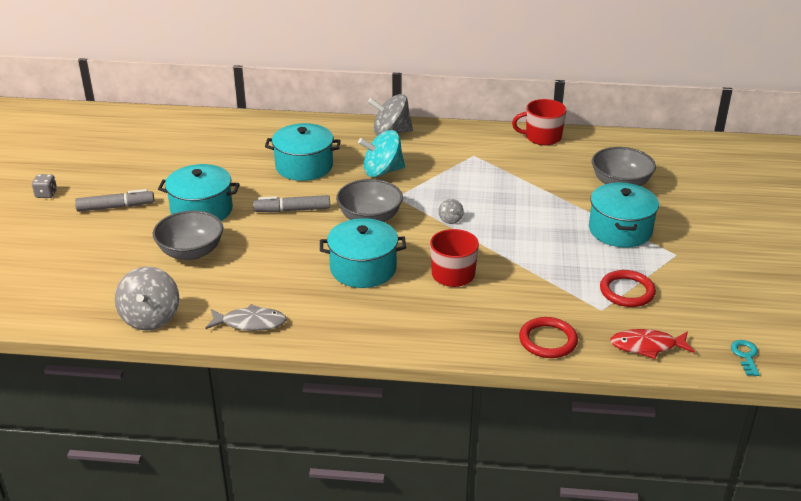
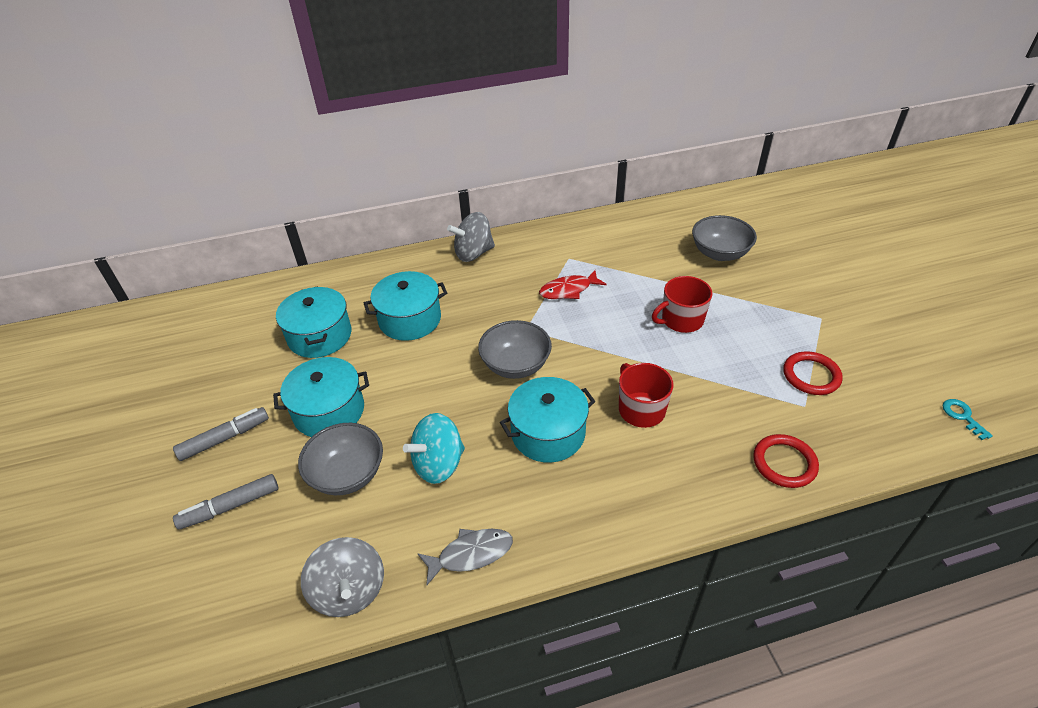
camera: 20 degrees left, 10 degrees up
(46, 194) = (128, 446): grey dice -> none
(292, 210) = (429, 379): grey marker -> grey marker (230, 506)
(382, 171) = (493, 302): turquoise spinning top -> turquoise spinning top (438, 464)
(450, 219) = (595, 341): grey spinning top -> none
(542, 137) = (617, 221): red mug -> red mug (681, 320)
(620, 230) = (755, 305): turquoise pot -> turquoise pot (319, 336)
(647, 346) = (874, 436): red fish -> red fish (568, 290)

